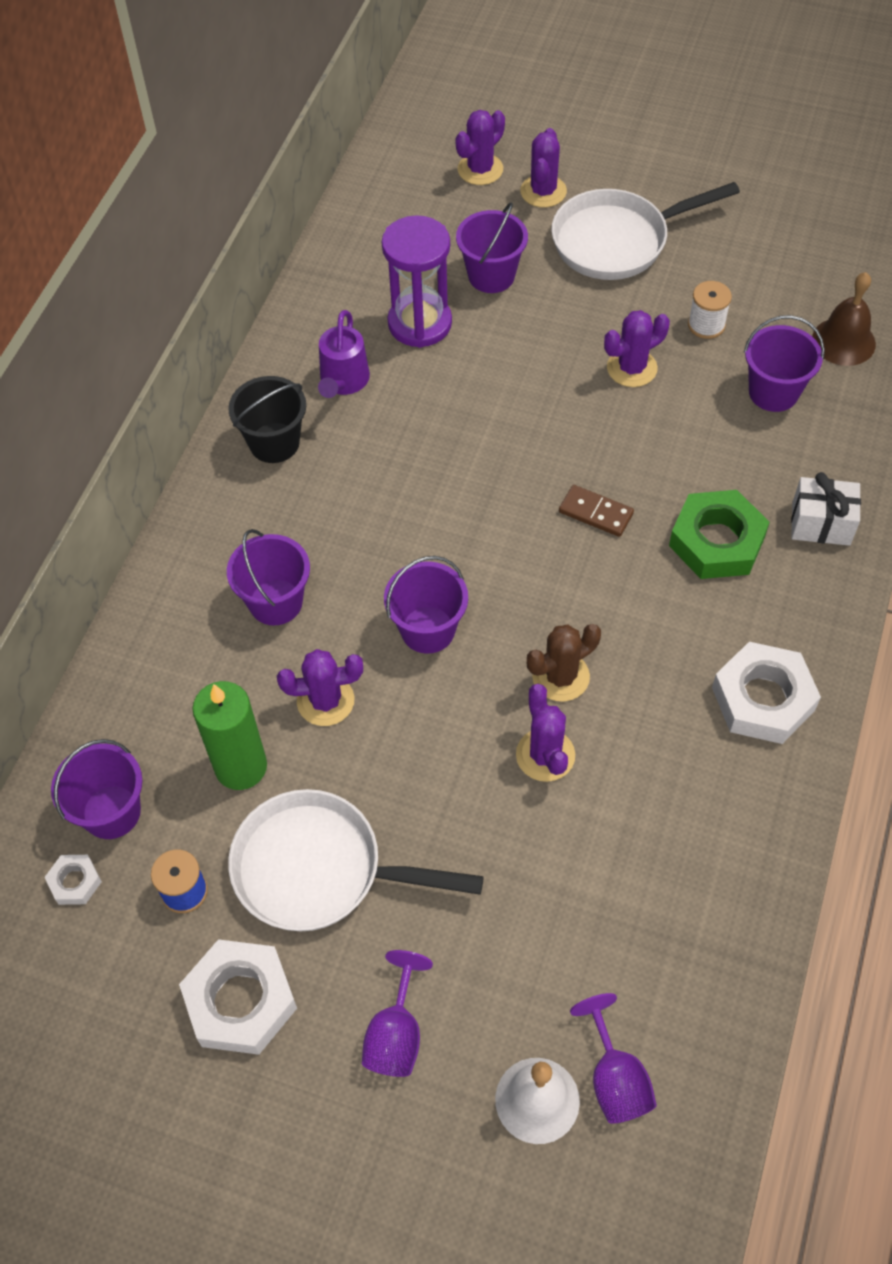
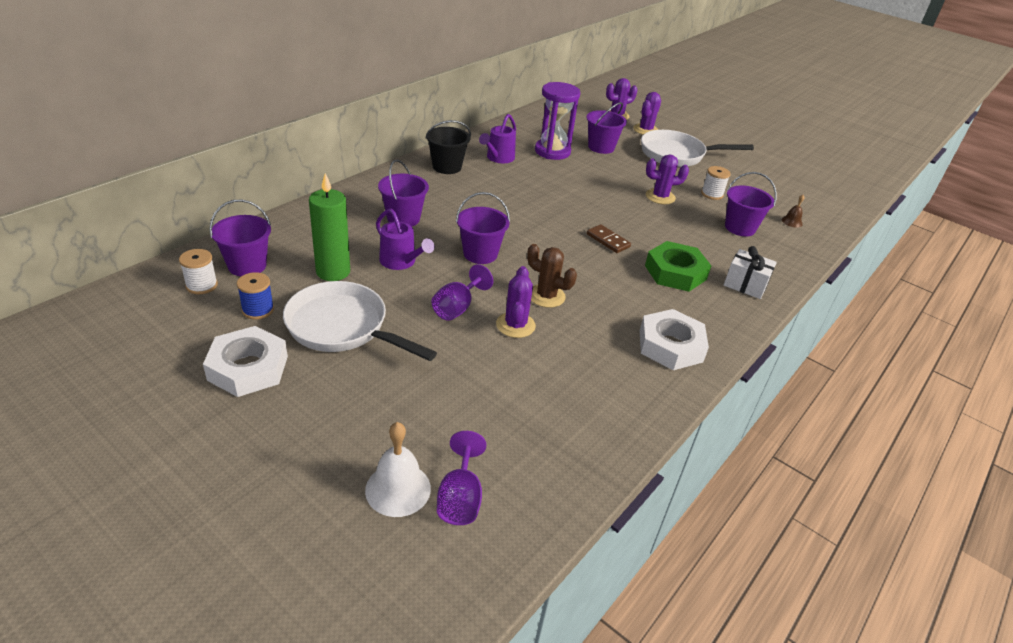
camera: 15 degrees right, 20 degrees down
(75, 882) = (201, 285): white nut -> white spool
(325, 701) = (401, 262): purple cactus -> purple watering can
(396, 1034) = (330, 419): purple goblet -> purple goblet (457, 308)
(560, 677) = (546, 296): brown cactus -> brown cactus turned 45 degrees clockwise
(843, 341) = (792, 221): brown bell -> brown bell, size x0.53

